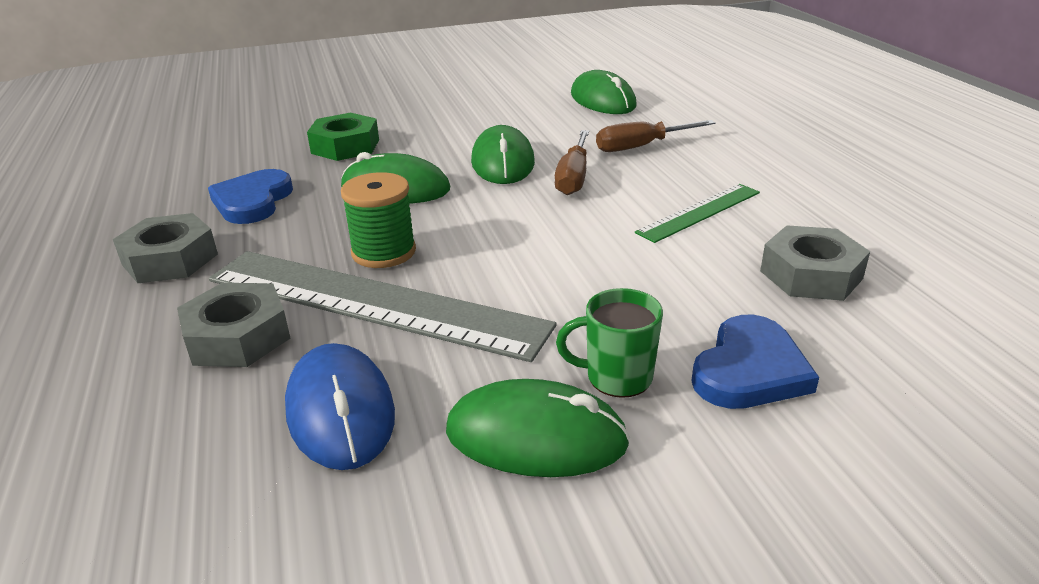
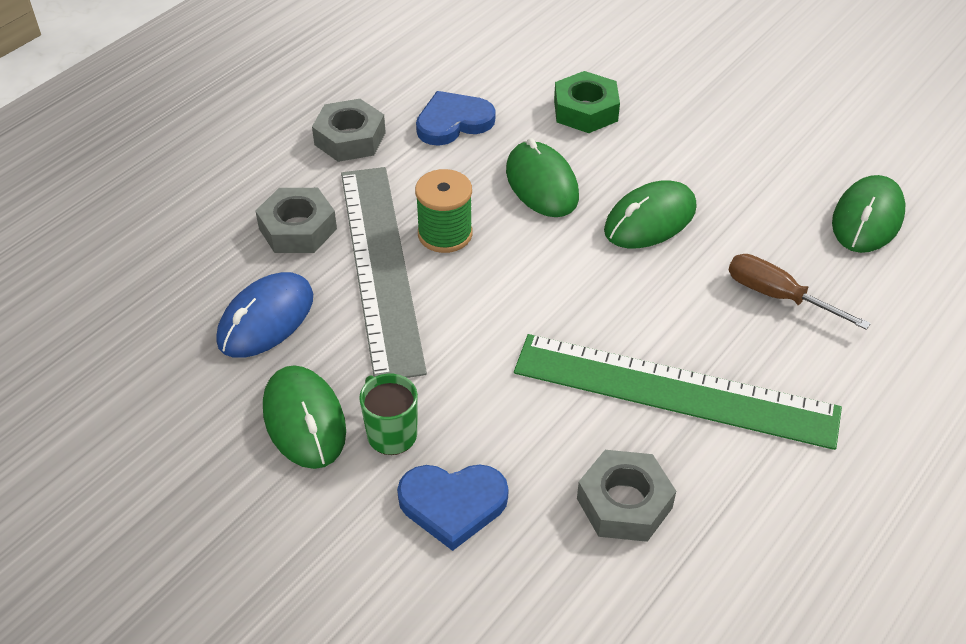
camera: 55 degrees right, 15 degrees up
(573, 177) = (665, 279): brown screwdriver -> none
(699, 212) = (675, 390): green ruler -> green ruler, size x1.95

